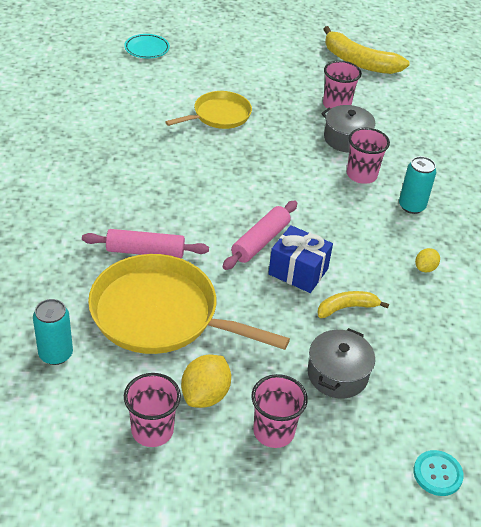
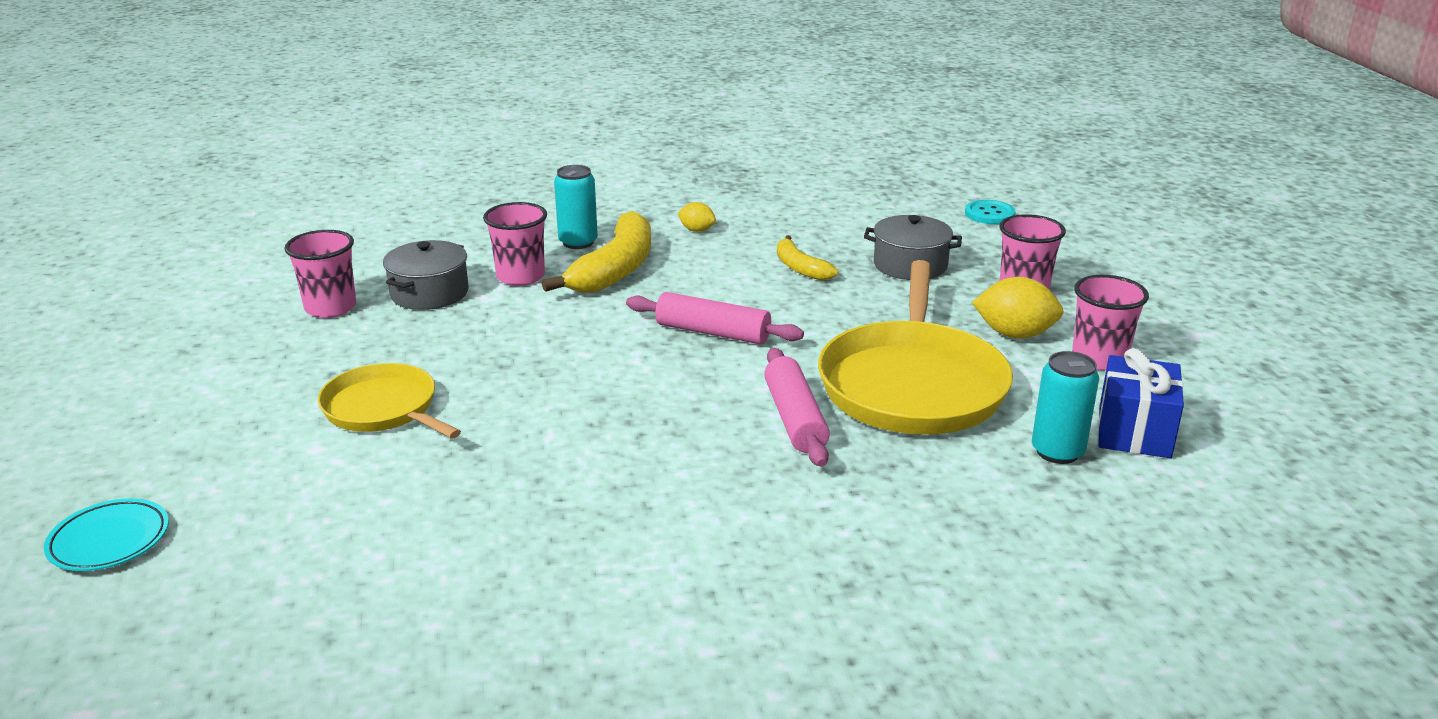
camera: 100 degrees left, 15 degrees down
(298, 271) = (756, 301): blue gift -> blue gift (1134, 431)
(359, 62) = (183, 300): yellow banana -> yellow banana (615, 269)

